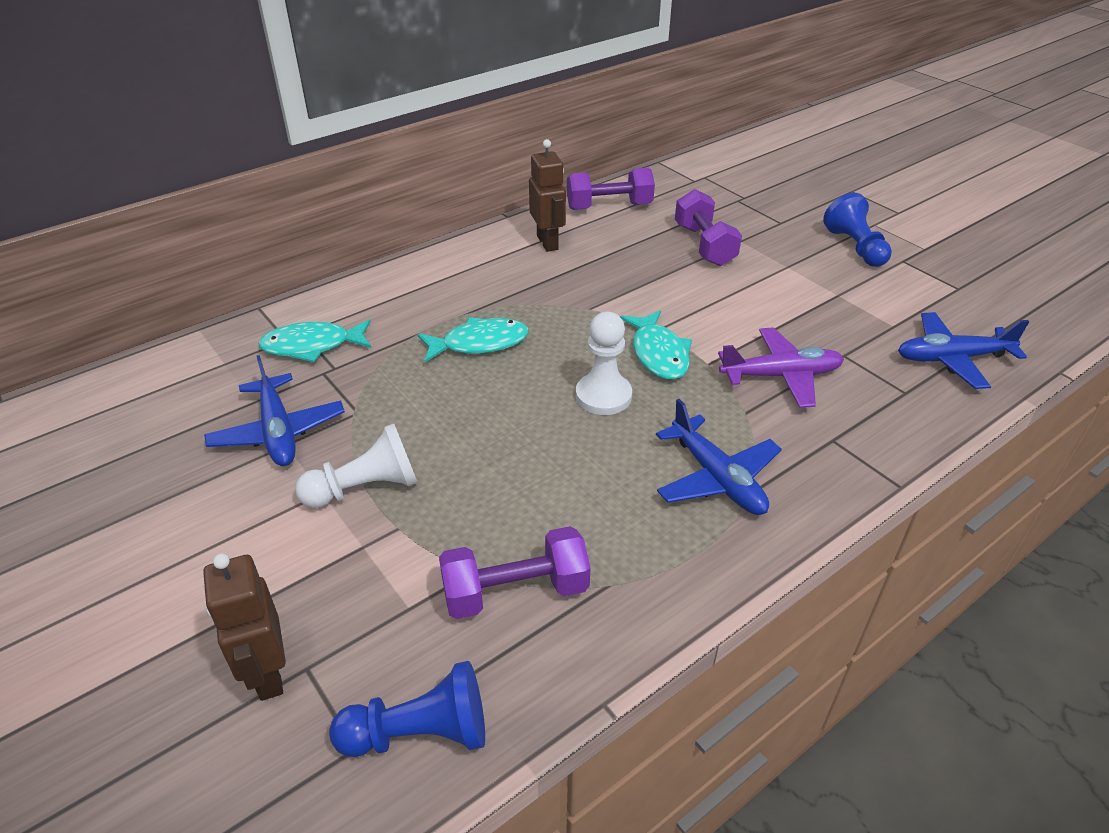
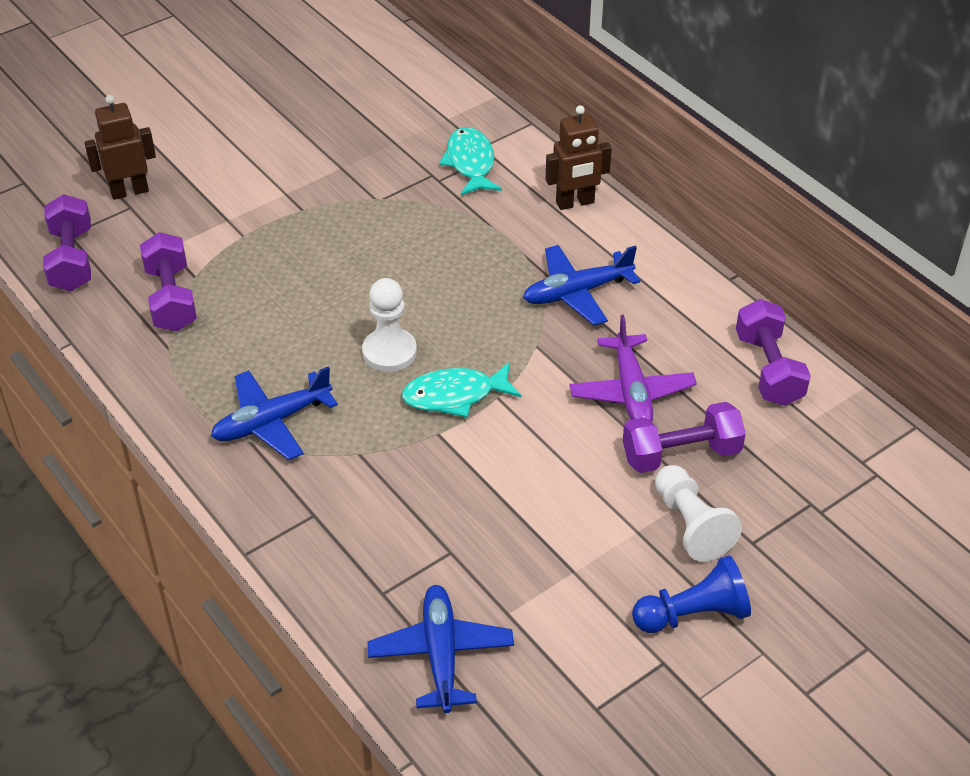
camera: 90 degrees right, 5 degrees up
(278, 432) = (356, 161): blue plane -> blue plane (577, 292)
(365, 488) = (286, 214): white pawn -> white pawn (691, 525)
(420, 733) = (72, 260): blue pawn -> purple dumbbell
(479, 343) = (473, 267): turquoise fish -> none
(548, 242) = (671, 313): brown robot -> brown robot (575, 203)
(781, 376) = (414, 489): purple plane -> purple plane (631, 391)

